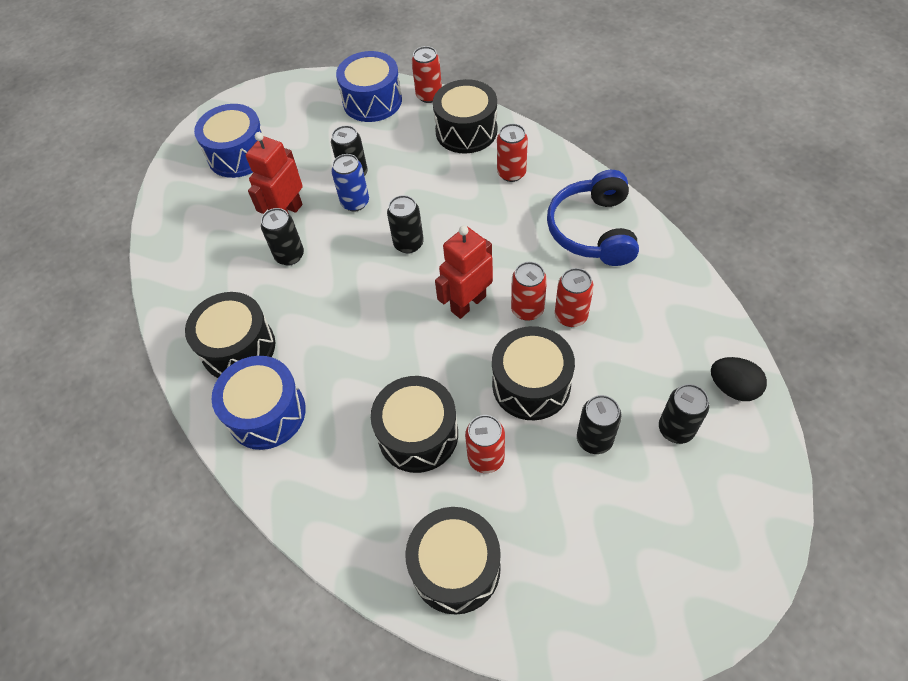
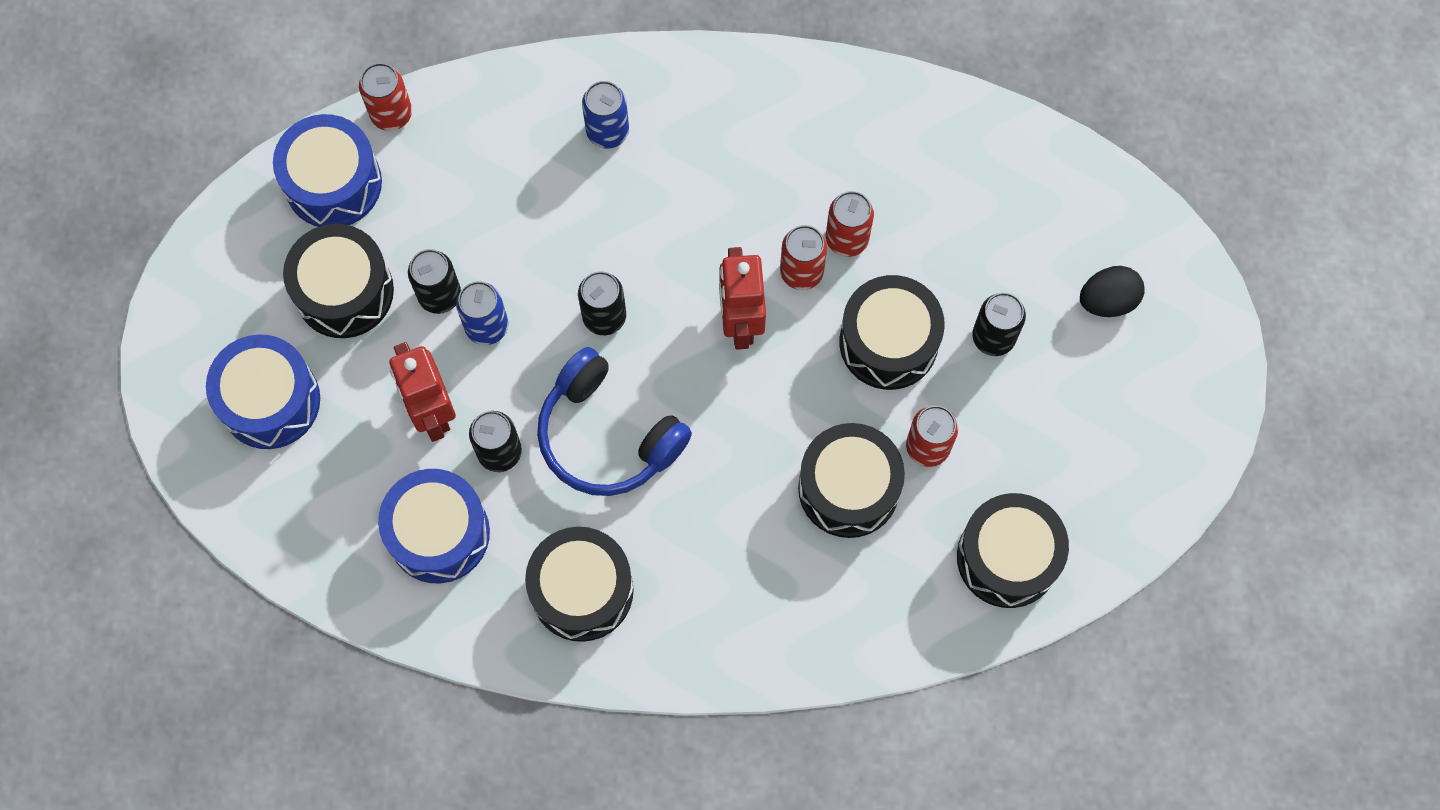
camera: 55 degrees left, 15 degrees up
(266, 413) = (694, 615): blue drum -> blue drum (439, 533)
(466, 131) = (494, 122): black drum -> black drum (344, 291)
(511, 173) = (607, 131): red can -> blue can
(592, 230) = (764, 123): blue headphones -> blue headphones (607, 436)
(676, 429) = (1045, 259): black can -> none
(733, 388) = (1050, 173): black egg -> black egg (1107, 300)

